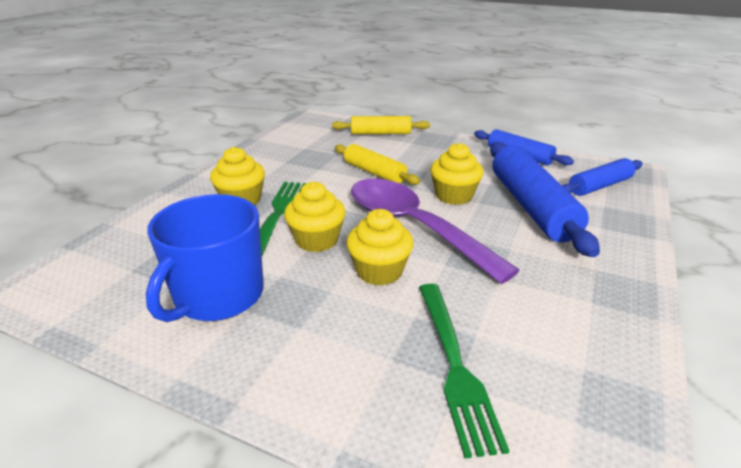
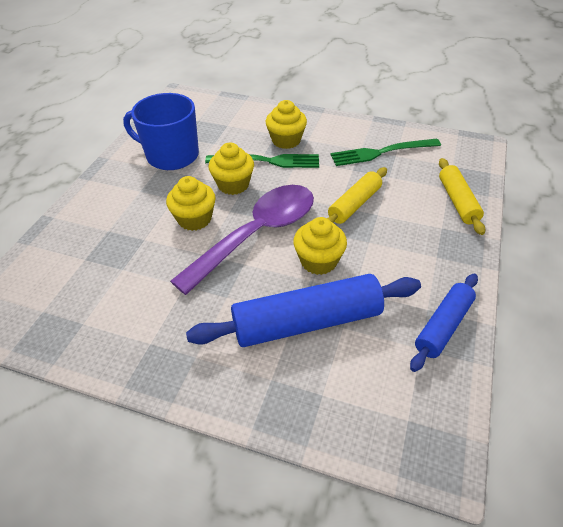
camera: 85 degrees right, 15 degrees up
(455, 366) = (97, 258): green fork -> green fork (380, 153)
(599, 186) = (375, 402): blue rolling pin -> none

